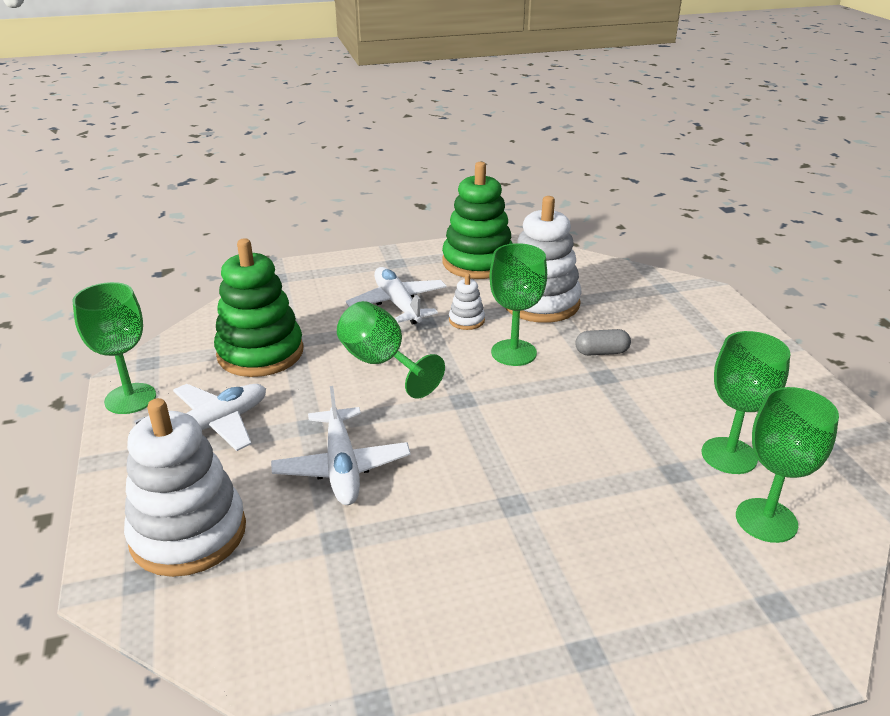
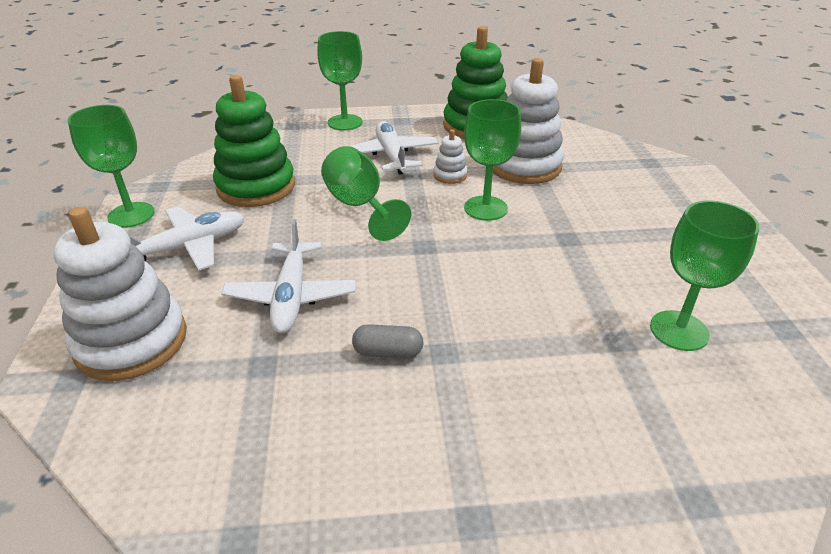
camera: 10 degrees right, 5 degrees up
(601, 352) = (571, 216): grey capsule -> grey capsule (388, 352)
(766, 520) = (705, 404): green goblet -> green goblet (345, 122)

